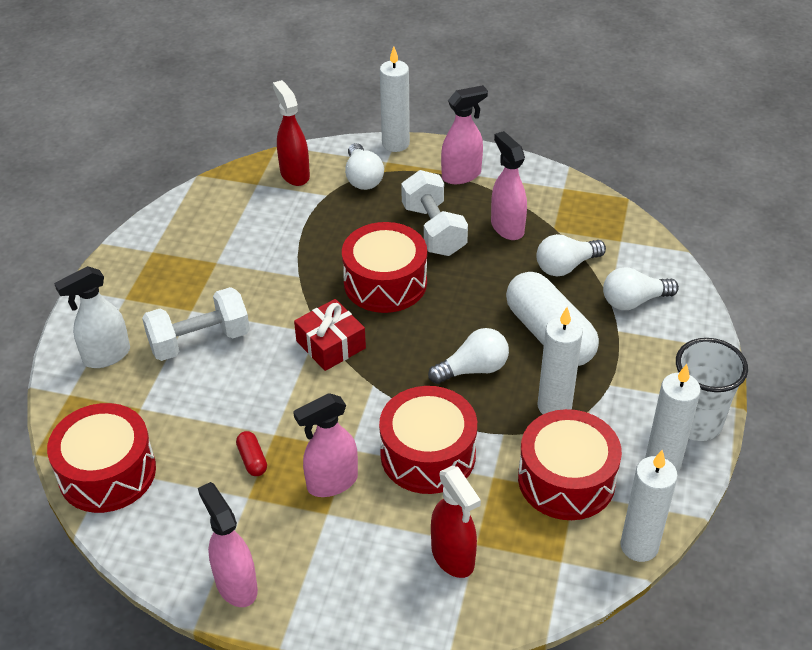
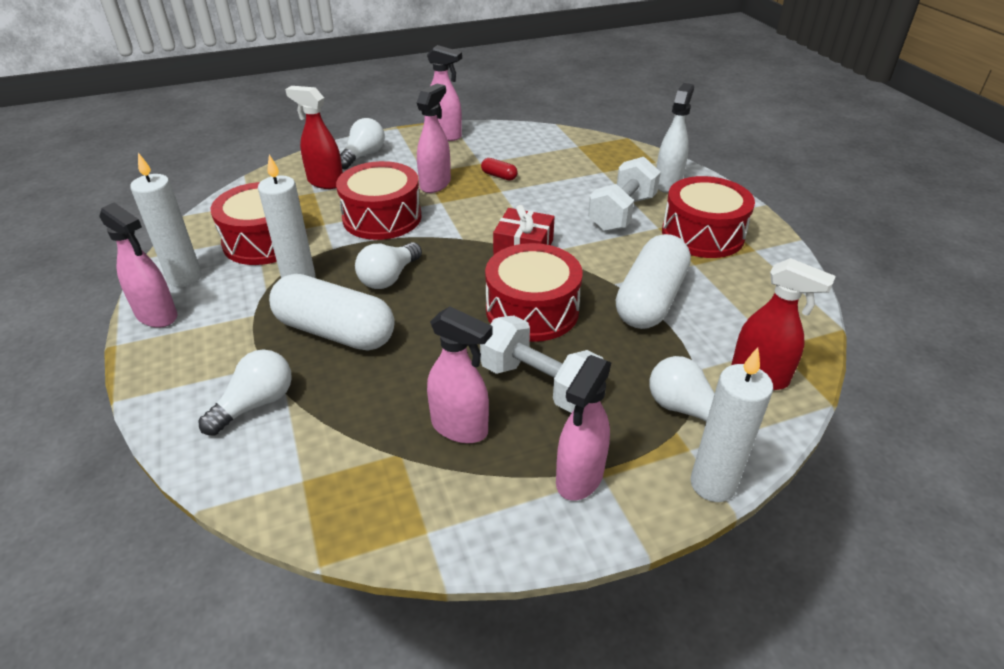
camera: 145 degrees right, 5 degrees down
(107, 472) = (576, 144): red drum -> red drum (702, 234)
(290, 250) = (650, 299): none -> white capsule
(566, 266) = (357, 410): white light bulb -> white light bulb (363, 156)
(639, 546) = (193, 227): white candle -> none
(696, 423) = (157, 316): white cup -> pink spray bottle

